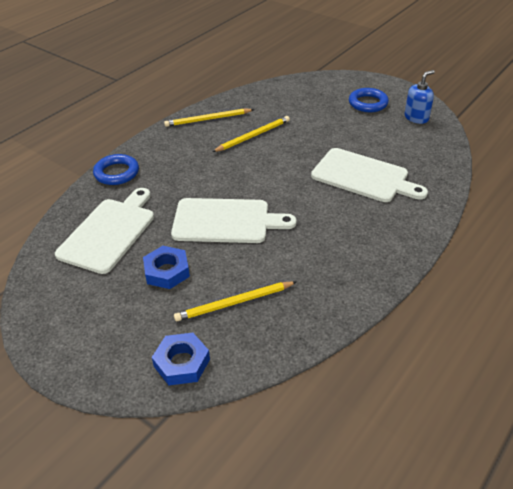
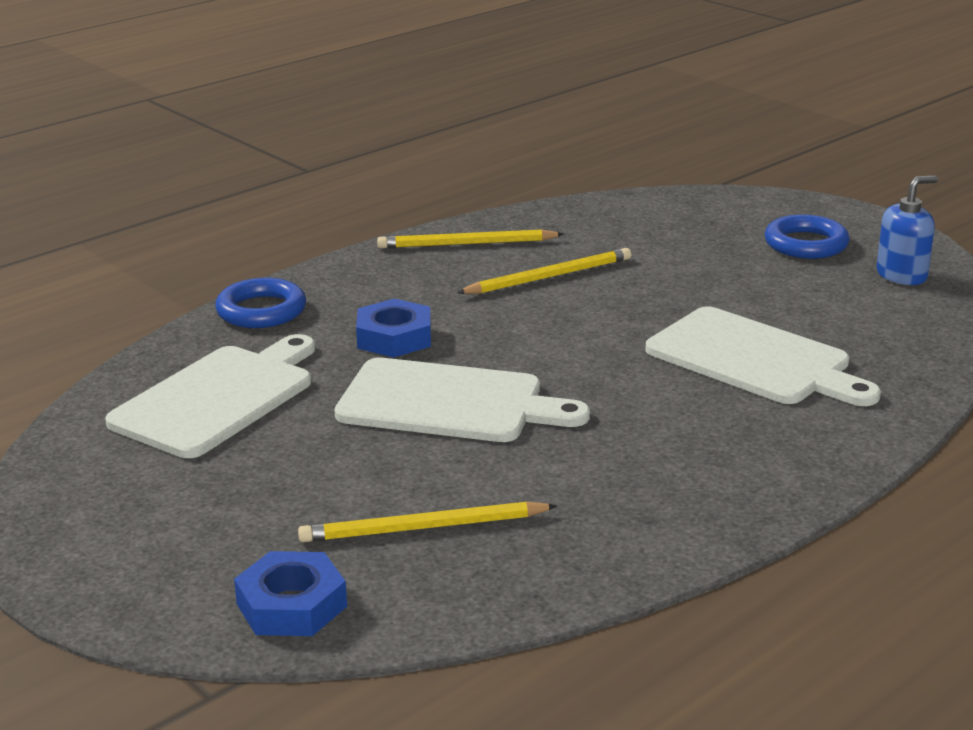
camera: 10 degrees right, 15 degrees down
(167, 271) = (309, 467): blue nut -> blue nut (394, 337)

